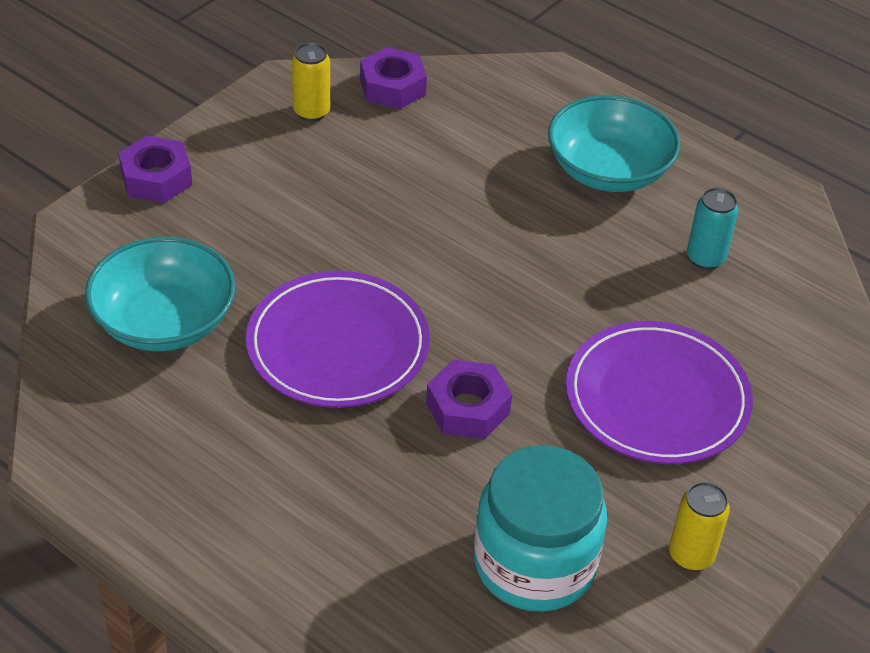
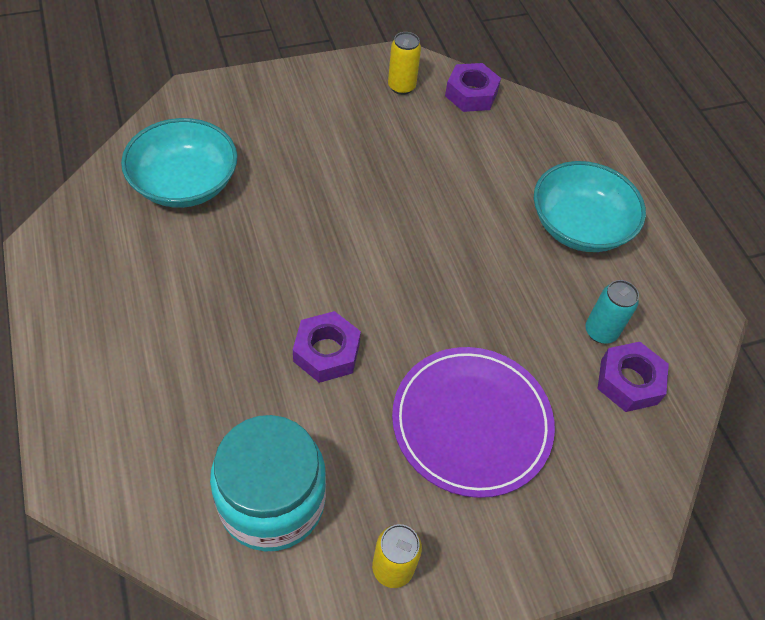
camera: 30 degrees right, 10 degrees up
(156, 178) = (264, 86): purple nut -> purple nut (628, 382)
(338, 345) = (279, 258): purple plate -> none

